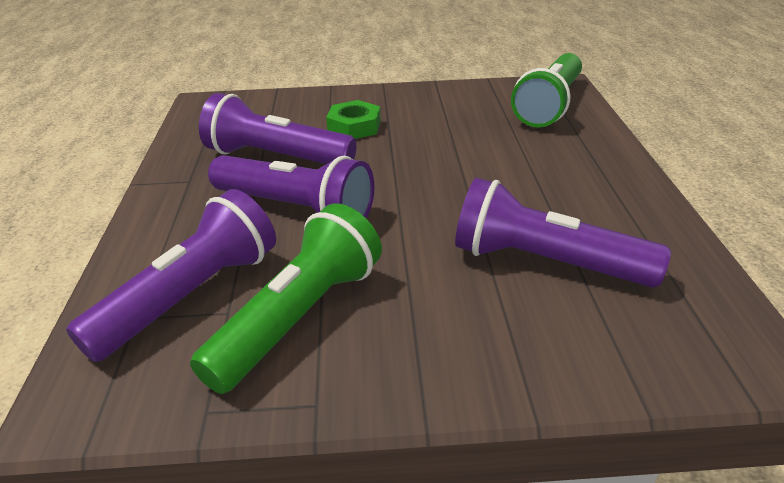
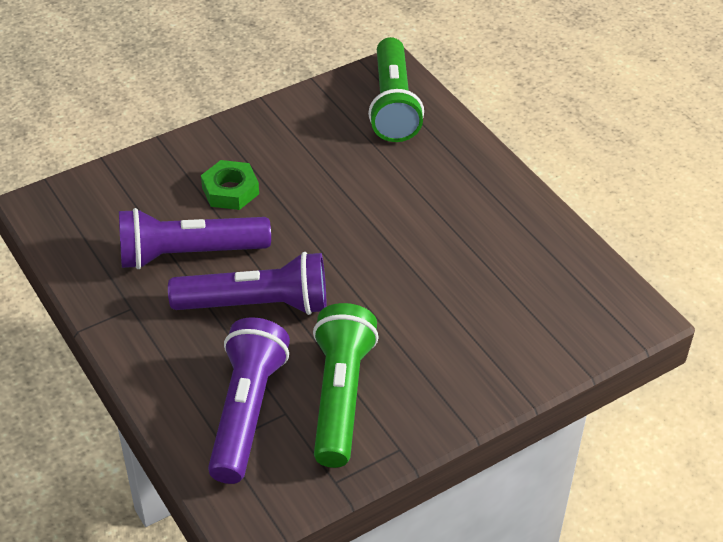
camera: 30 degrees left, 10 degrees up
(545, 262) = (479, 287): purple flashlight -> none

